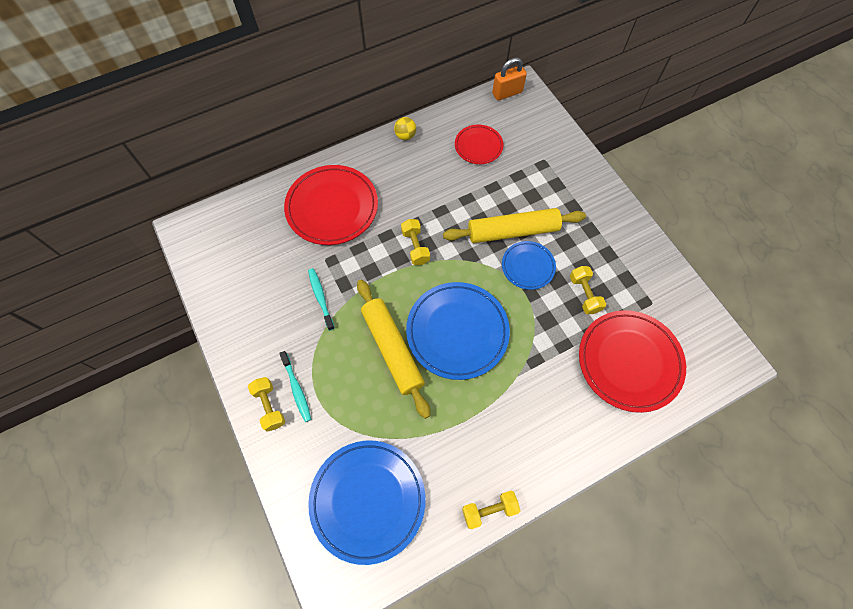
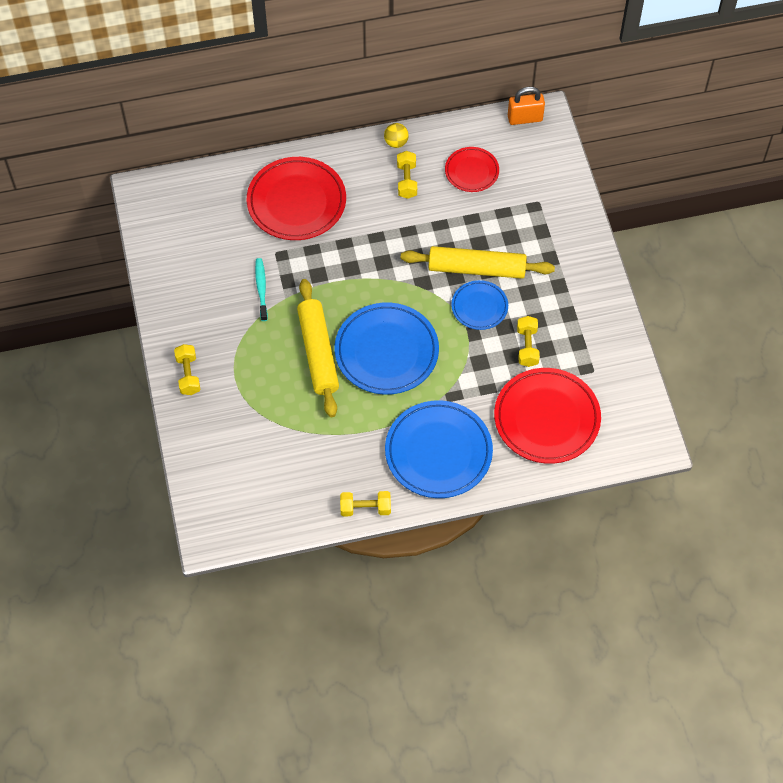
camera: 15 degrees right, 5 degrees down
(296, 389) = (217, 366): turquoise toothbrush -> none
(368, 500) = (258, 474): blue plate -> blue plate (438, 452)
(415, 247) = (370, 261): yellow dumbbell -> yellow dumbbell (406, 180)

